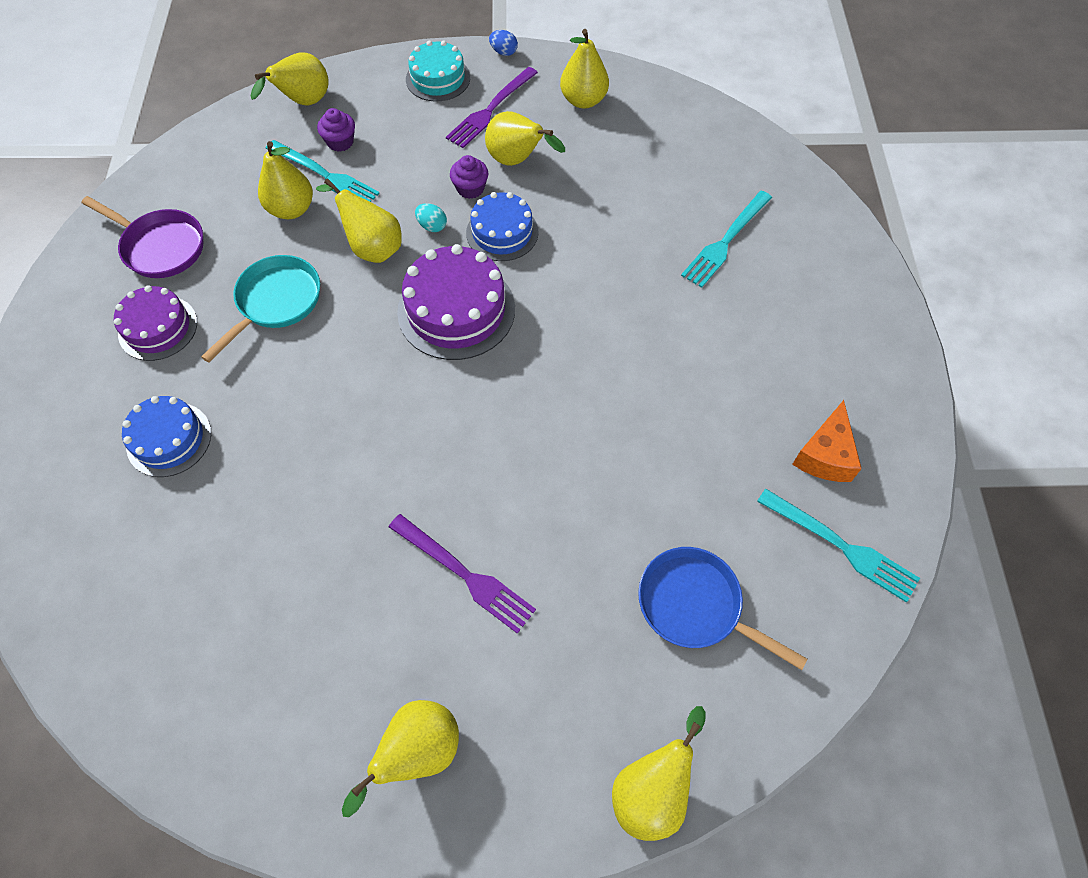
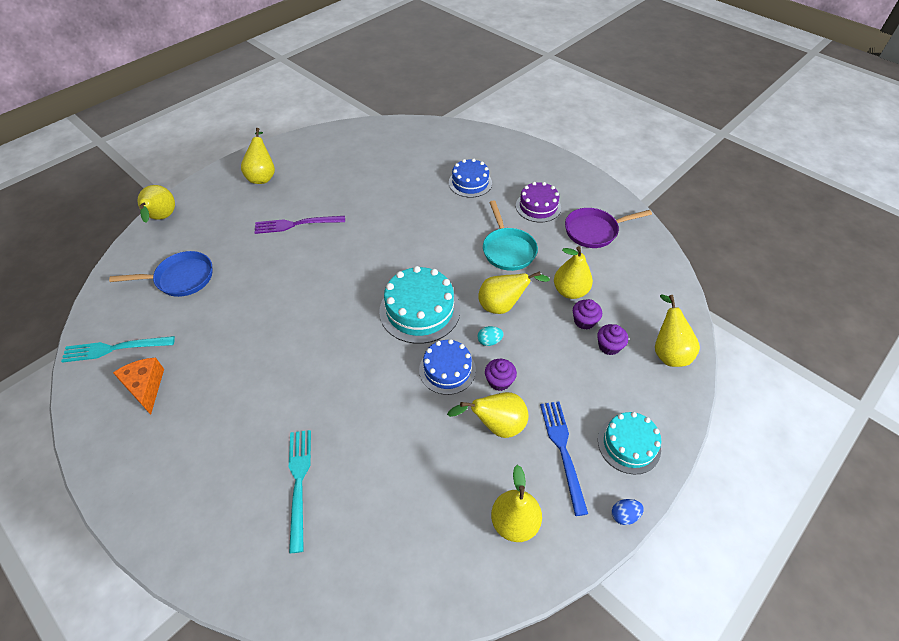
camera: 135 degrees right, 10 degrees down
(325, 175) = (584, 321): turquoise fork -> purple cupcake
(456, 310) = (420, 310): purple cake -> turquoise cake
(490, 110) = (563, 450): purple fork -> blue fork

